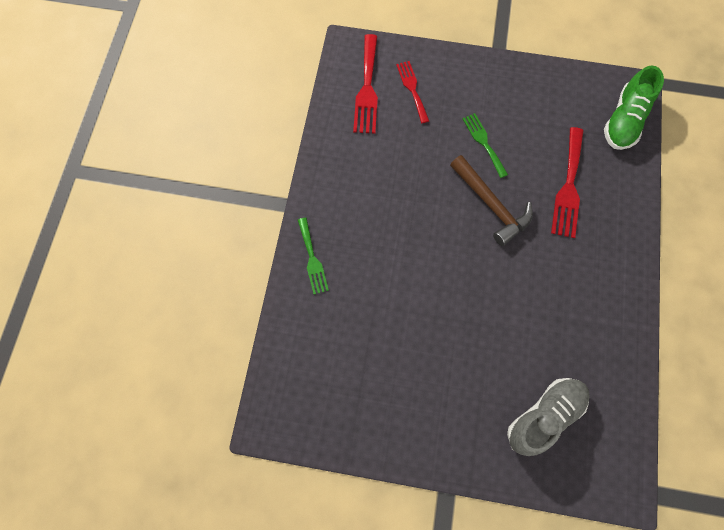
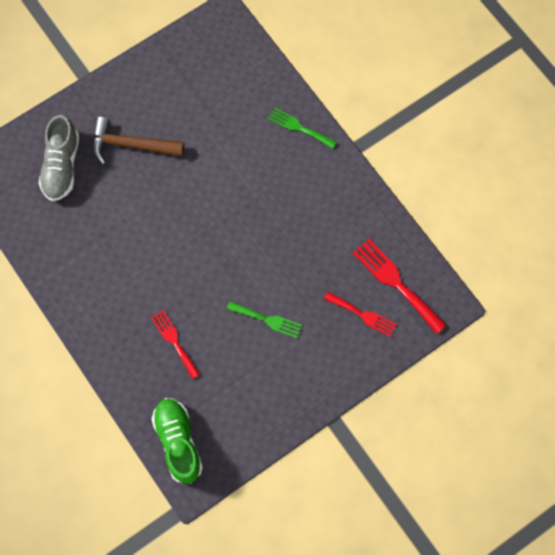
camera: 135 degrees right, 0 degrees up
(491, 204) = (218, 275): brown hammer -> brown hammer (131, 145)
(568, 187) = (174, 341): red fork -> red fork, size x0.64

